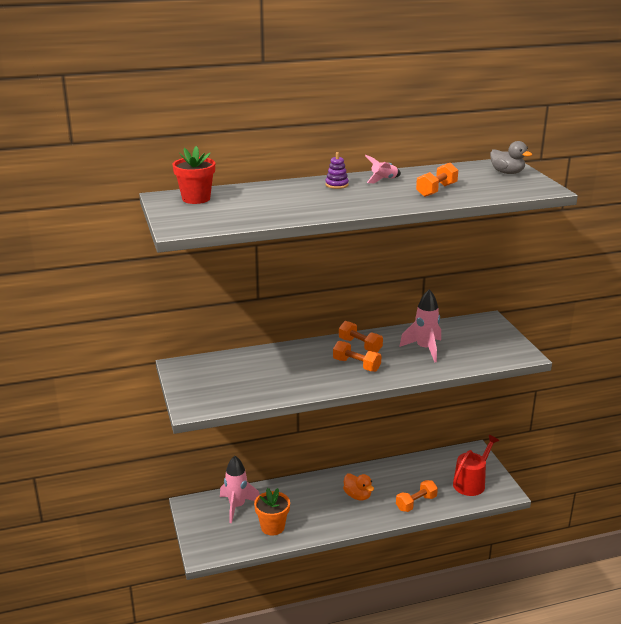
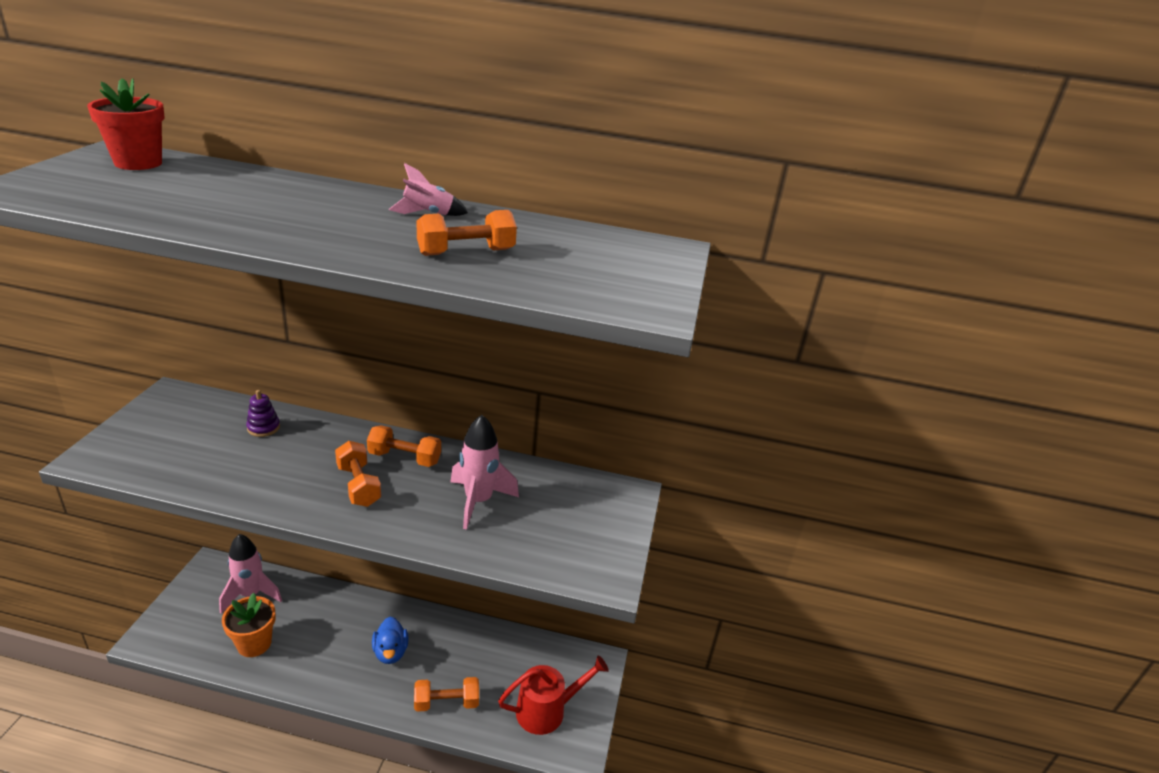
camera: 25 degrees right, 5 degrees up
(337, 185) = (349, 200): purple stacking toy -> purple stacking toy (263, 428)
(357, 496) = (390, 652): orange duck -> blue duck
(360, 345) = (404, 458): orange dumbbell -> orange dumbbell turned 60 degrees counterclockwise
(507, 173) = (641, 262): grey duck -> none

